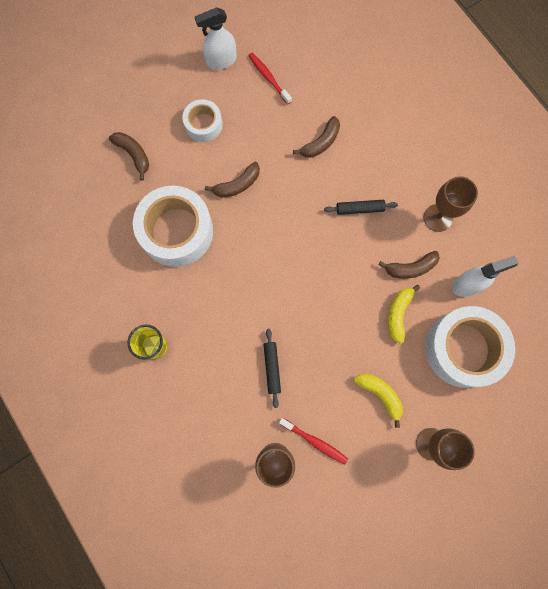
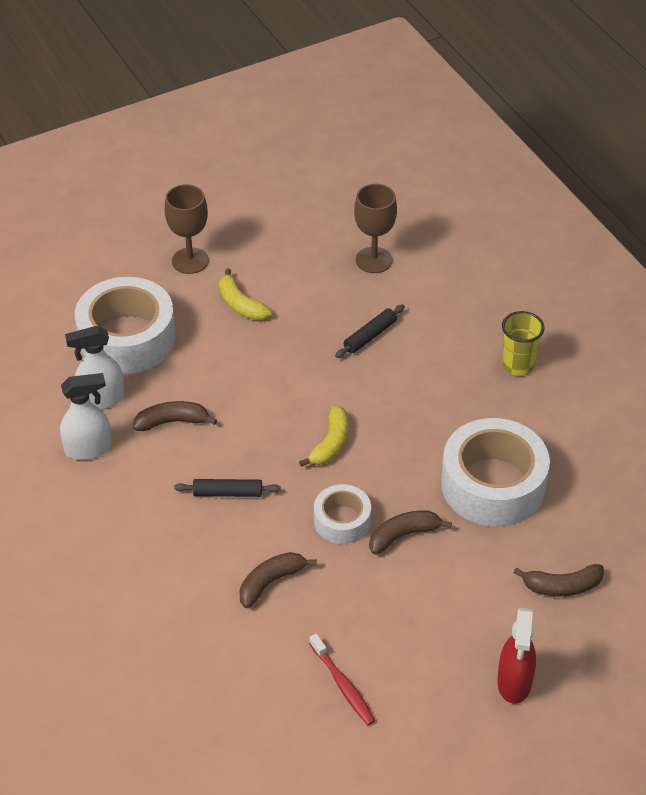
camera: 175 degrees left, 30 degrees down
(133, 155) = (562, 586): brown banana -> brown banana turned 60 degrees counterclockwise
(166, 87) = (514, 682): none -> red spray bottle
(203, 124) = (453, 621): white tape -> white tape (342, 521)
(221, 61) = (422, 719): white spray bottle -> white spray bottle (88, 449)
(272, 368) = (370, 336): black rolling pin -> black rolling pin turned 45 degrees clockwise
(314, 441) = (325, 271): red toothbrush -> none
(398, 314) = (200, 376): yellow banana -> yellow banana (330, 444)
(437, 218) = (119, 475): brown goblet -> none

